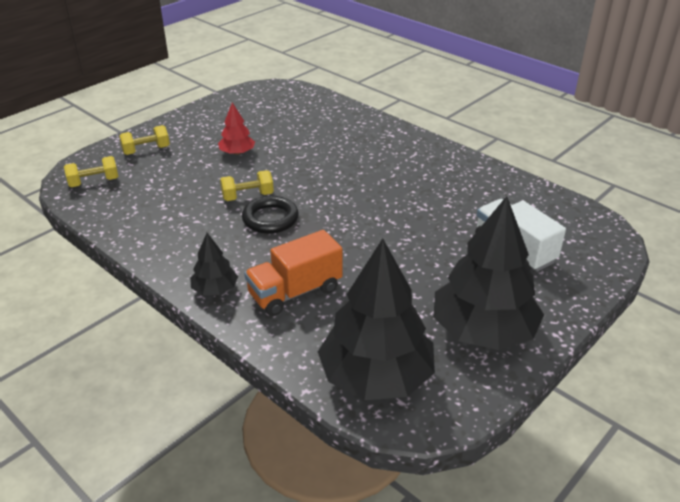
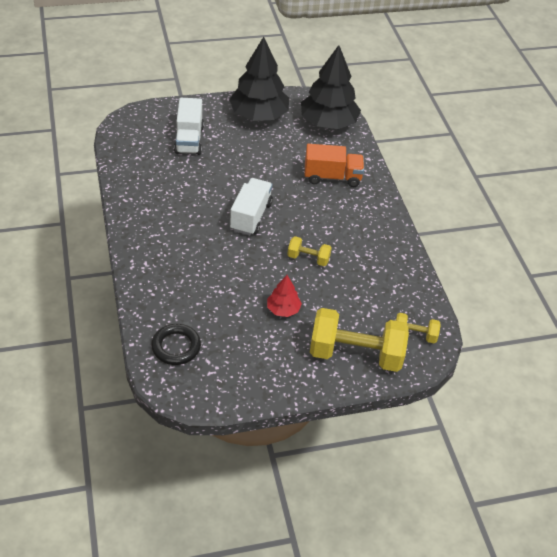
camera: 150 degrees left, 10 degrees up
(146, 150) = (355, 354): yellow dumbbell -> yellow dumbbell, size x2.05
(215, 289) = (375, 200): black tree -> none
(270, 219) = (307, 231): black ring -> black ring (176, 347)
(345, 206) = (251, 216): none -> white truck

